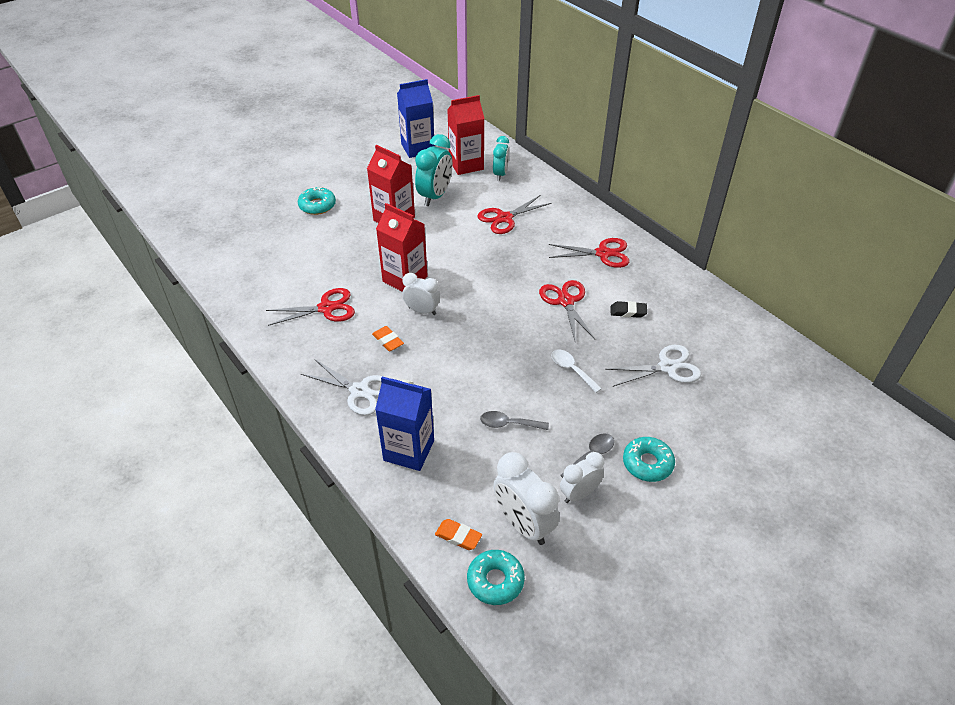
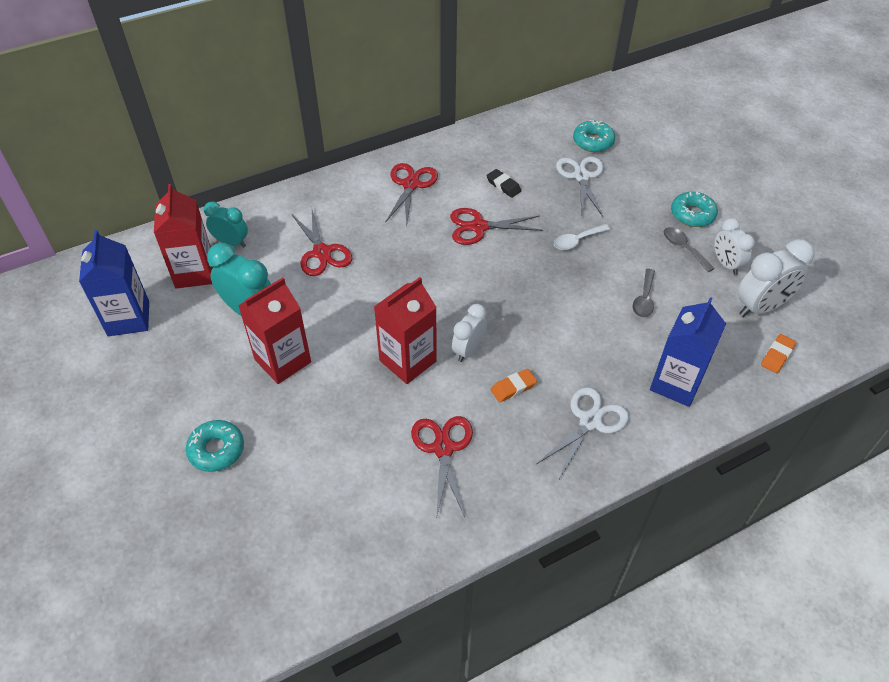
camera: 80 degrees left, 5 degrees up
(495, 581) = (820, 335): turquoise donut -> turquoise donut (593, 141)
(628, 312) = (503, 186): black eraser -> black eraser turned 60 degrees counterclockwise

